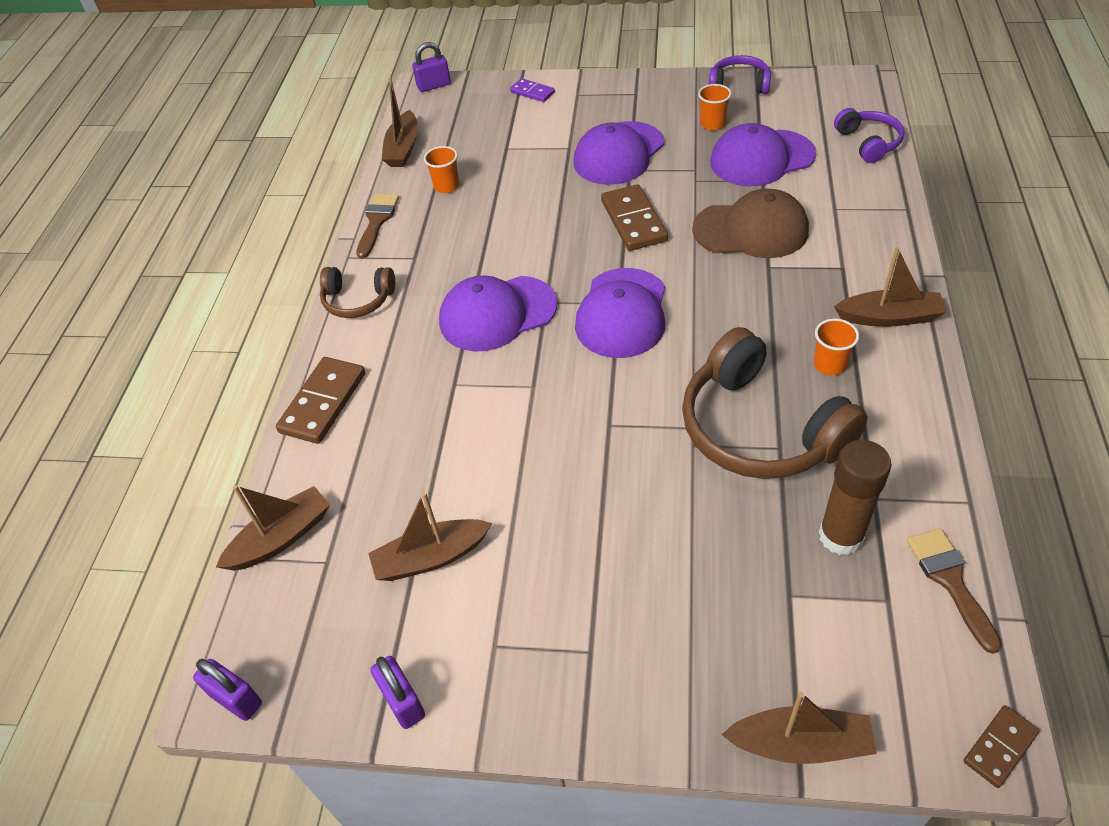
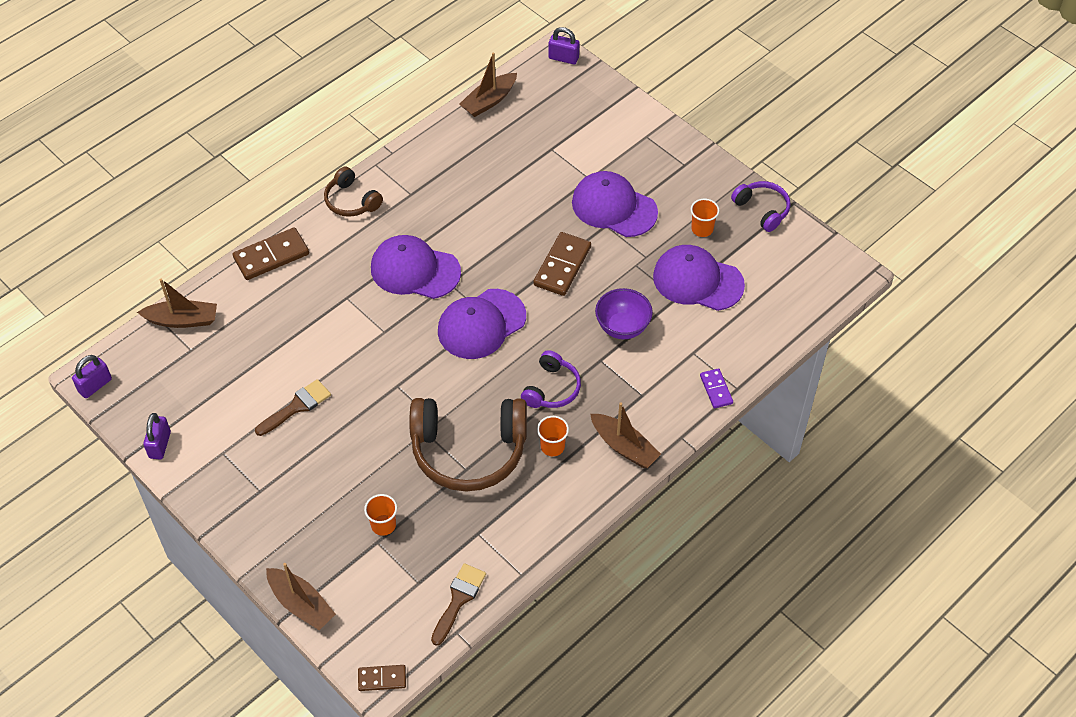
camera: 35 degrees right, 5 degrees up
(236, 699) = (95, 385): purple padlock -> purple padlock turned 60 degrees clockwise
(377, 221) = (417, 149): brown brush -> brown brush (297, 406)
(431, 557) = (238, 386): brown boat -> none
(446, 186) = (483, 153): orange cup -> orange cup (383, 525)
(532, 92) = (619, 112): purple domino -> purple domino (716, 389)
(618, 154) = (614, 207): purple cap -> purple cap turned 45 degrees clockwise
(751, 230) = (622, 327): brown cap -> purple bowl
(759, 429) = (468, 451): brown headphones -> brown headphones turned 90 degrees counterclockwise
(841, 536) = (436, 536): brown glue stick -> none
(868, 143) = (782, 322): purple headphones -> purple headphones (552, 388)

